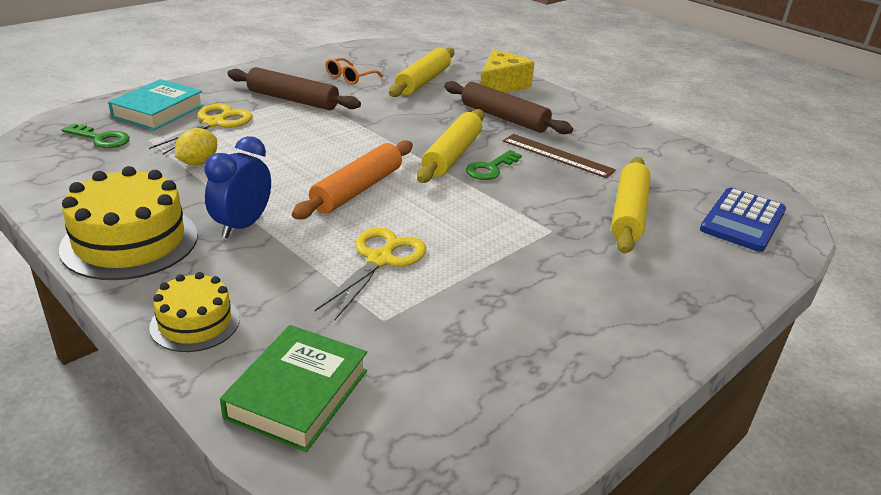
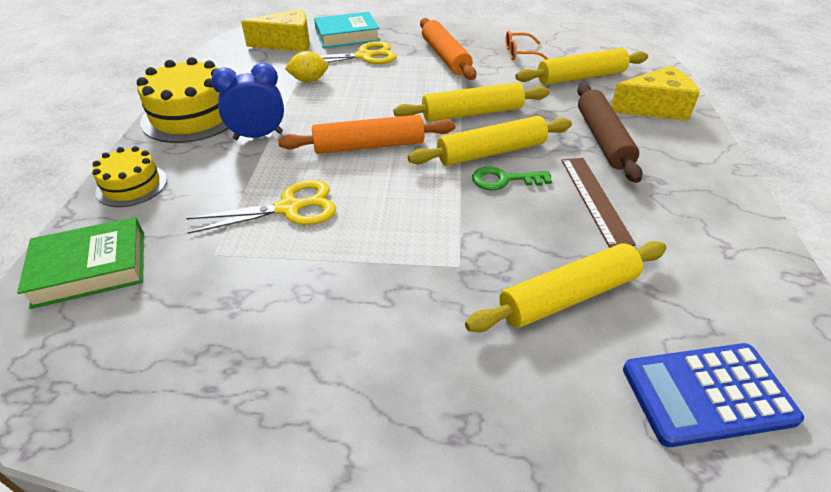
camera: 50 degrees right, 10 degrees up
(101, 139) = (287, 43): green key -> yellow cheese
(292, 100) = (445, 57): brown rolling pin -> orange rolling pin
(392, 134) = (472, 113): none -> yellow rolling pin

